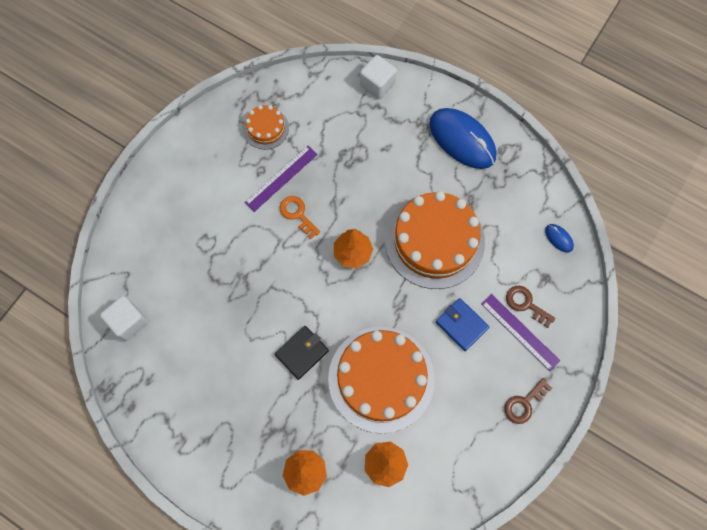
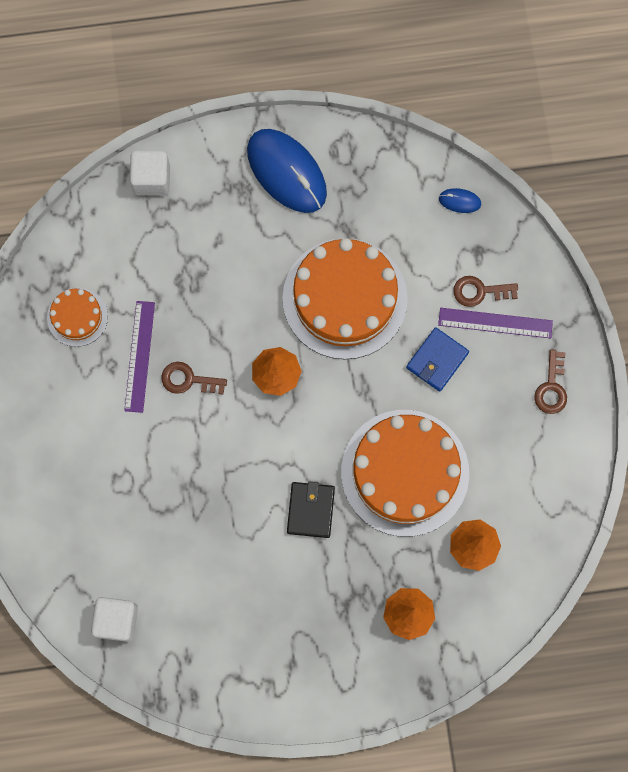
camera: 40 degrees left, 5 degrees up
(297, 214) = (188, 380): orange key -> brown key
(461, 325) = (437, 360): blue wallet -> blue wallet turned 60 degrees counterclockwise
(462, 140) = (286, 172): blue mouse -> blue mouse turned 45 degrees clockwise

